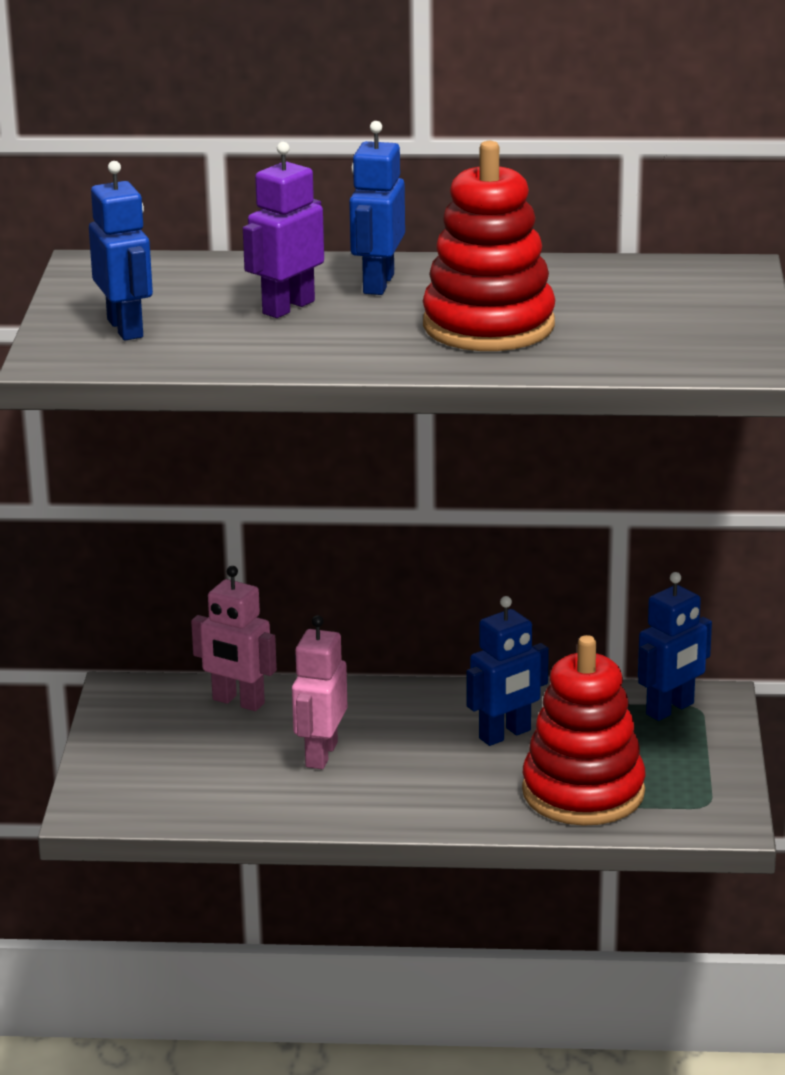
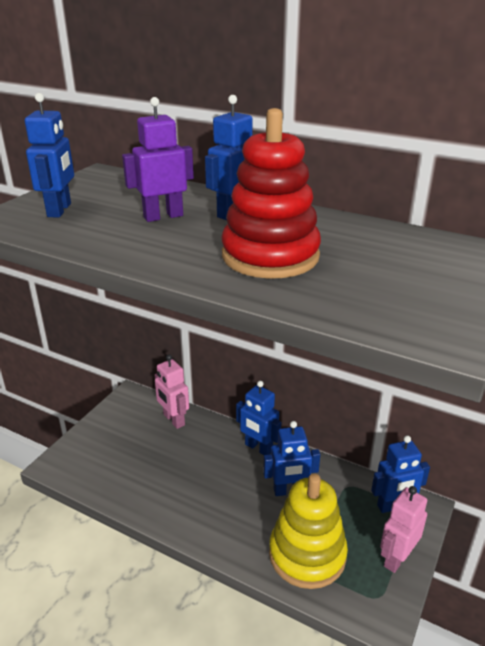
camera: 25 degrees right, 5 degrees up
(321, 754) = (186, 469): pink robot -> pink robot (396, 558)
(415, 699) = (258, 448): none -> blue robot
(583, 792) = (307, 554): red stacking toy -> yellow stacking toy

